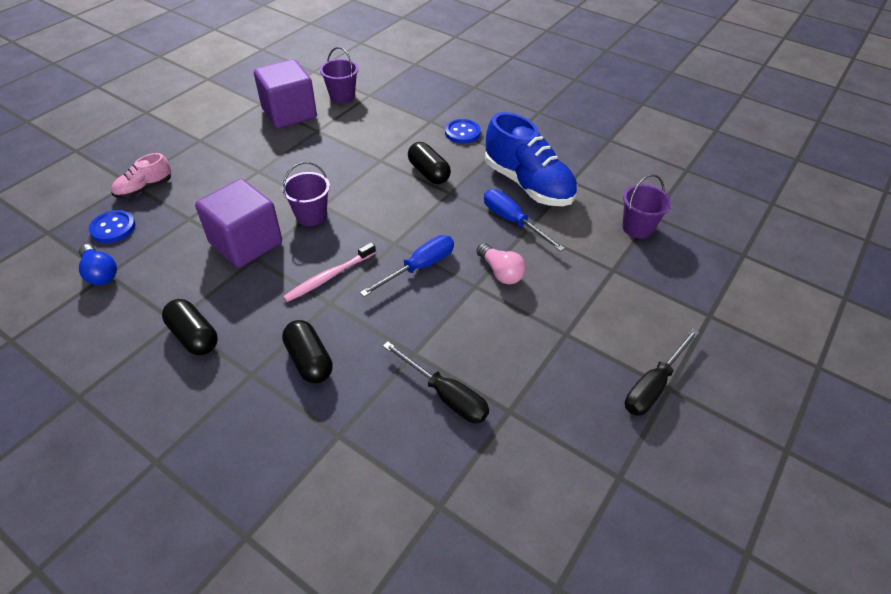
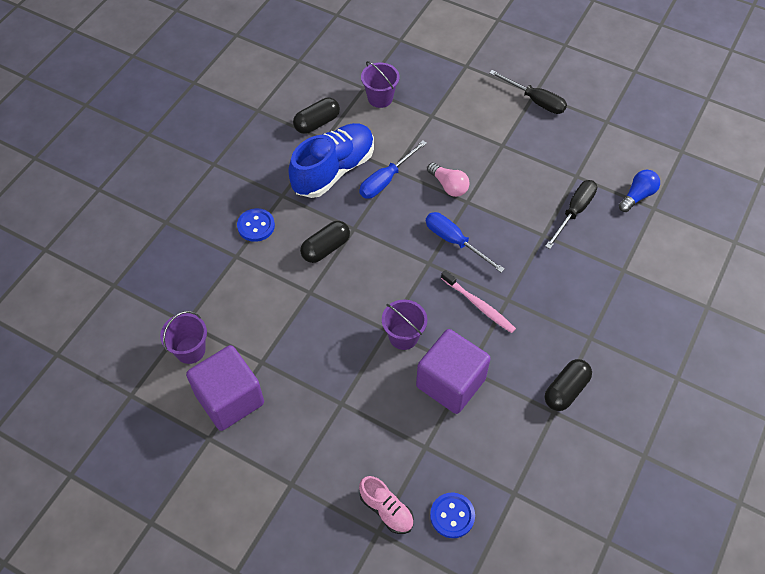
camera: 95 degrees left, 10 degrees up
(100, 273) = (514, 499): blue light bulb -> blue light bulb (637, 196)
(309, 360) = (567, 301): black capsule -> black capsule (317, 123)
(500, 272) = (448, 186): pink light bulb -> pink light bulb turned 90 degrees clockwise

